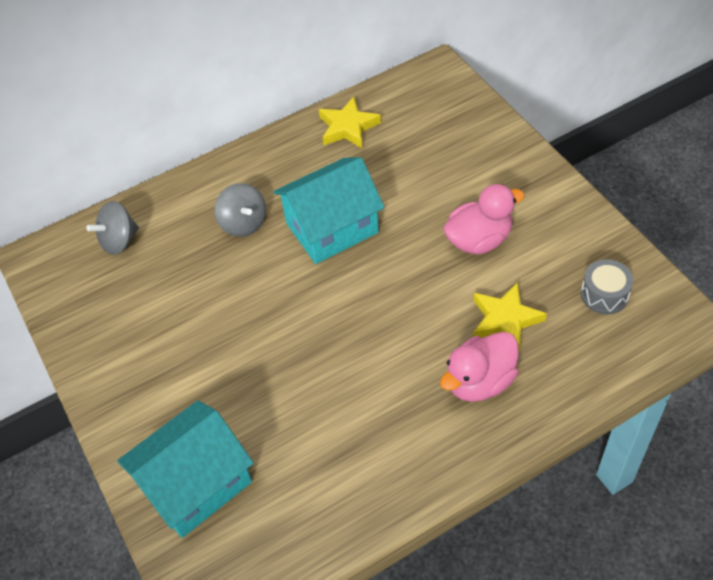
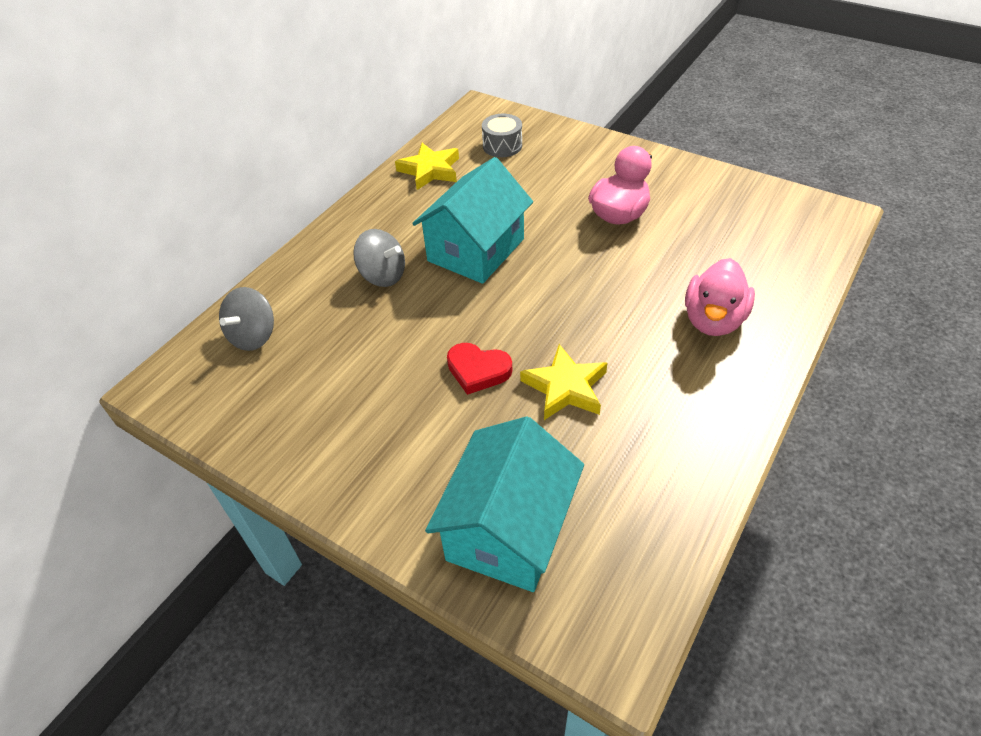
camera: 30 degrees left, 5 degrees down
(259, 344) = (478, 370): none -> red heart
(505, 320) = (693, 265): yellow star -> yellow star (565, 387)
(604, 295) = (756, 218): grey drum -> grey drum (502, 146)

